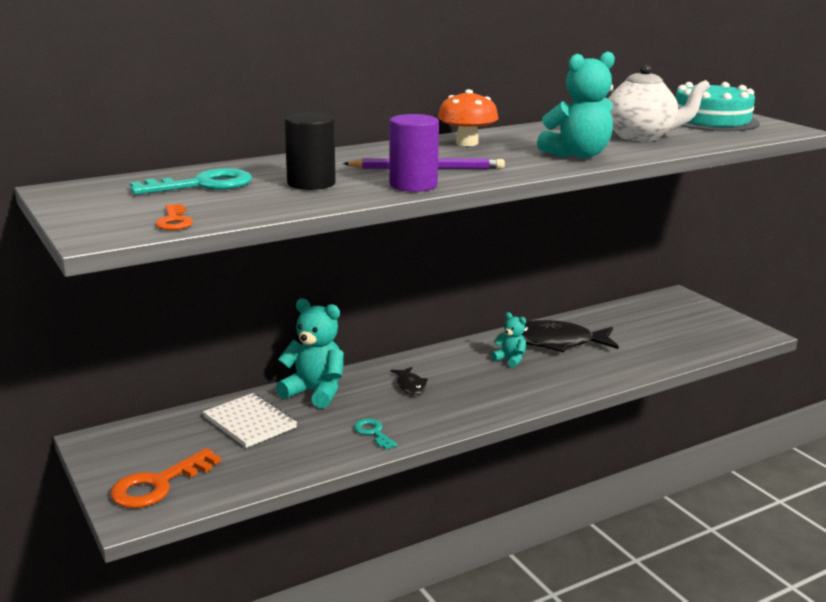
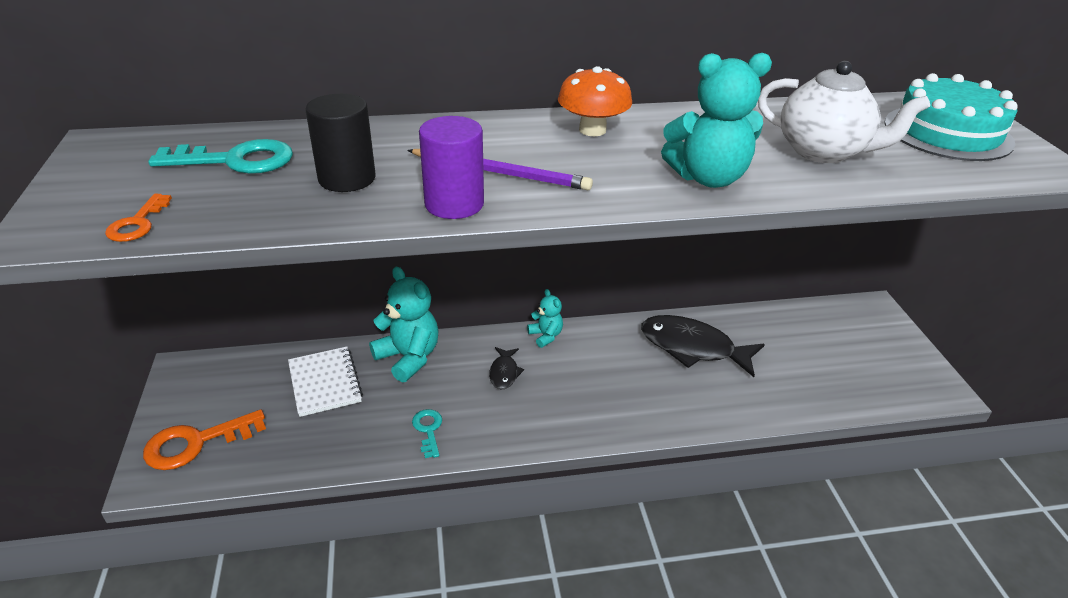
camera: 20 degrees right, 15 degrees up
(510, 360) = (628, 361): turquoise teddy bear -> turquoise teddy bear (545, 336)

